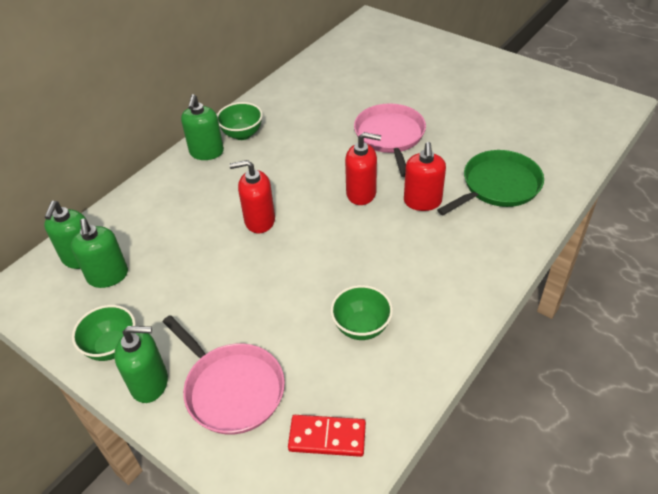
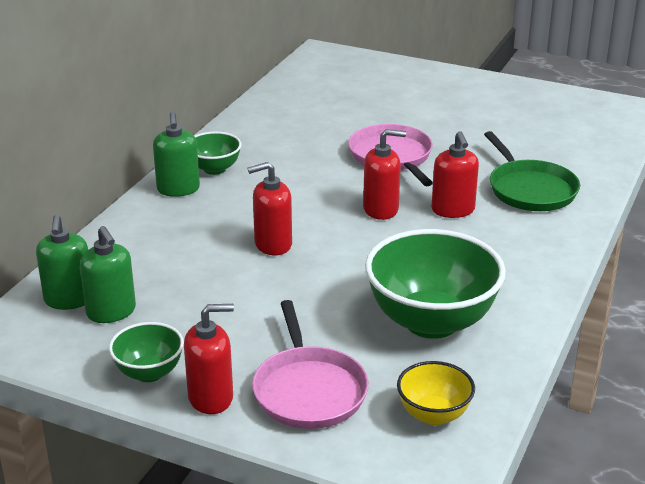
camera: 15 degrees left, 15 degrees down
(150, 383) = (211, 398): green soap dispenser -> red soap dispenser
(231, 389) = (308, 390): pink pan -> pink pan turned 45 degrees clockwise
(327, 437) = (433, 414): red domino -> yellow bowl
(361, 327) = (431, 322): green bowl -> green bowl, size x1.97
(498, 186) = (530, 189): green pan -> green pan turned 120 degrees clockwise

